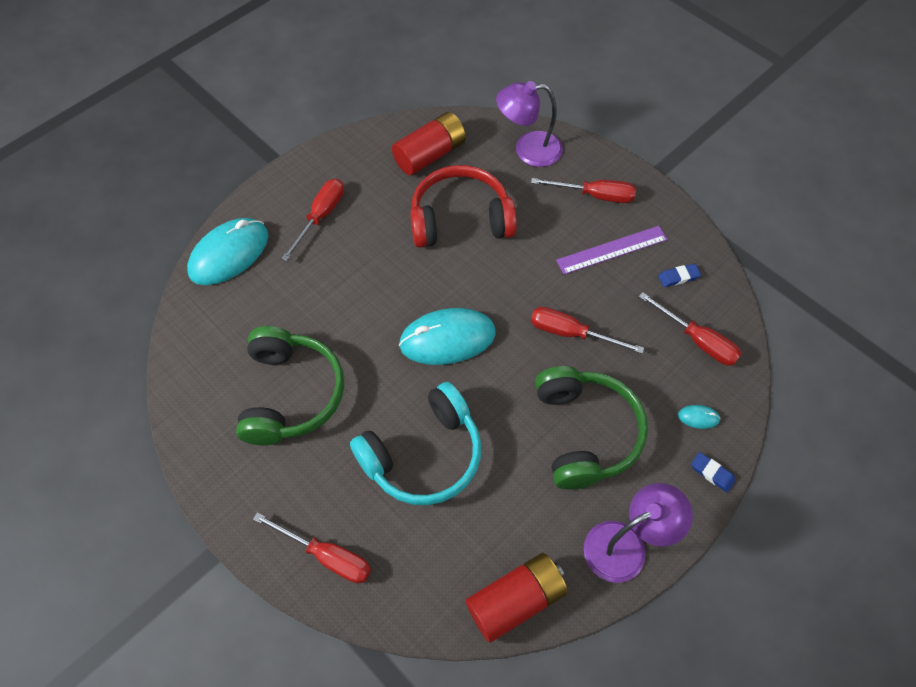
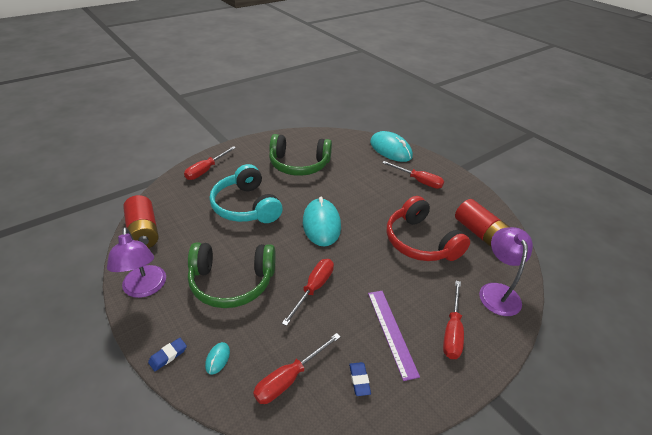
camera: 95 degrees right, 20 degrees down
(460, 219) = (420, 242): red headphones -> red headphones turned 150 degrees clockwise

